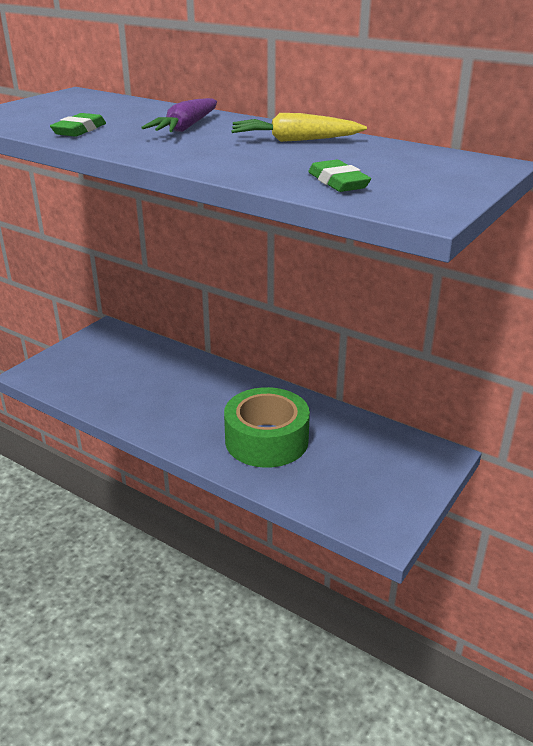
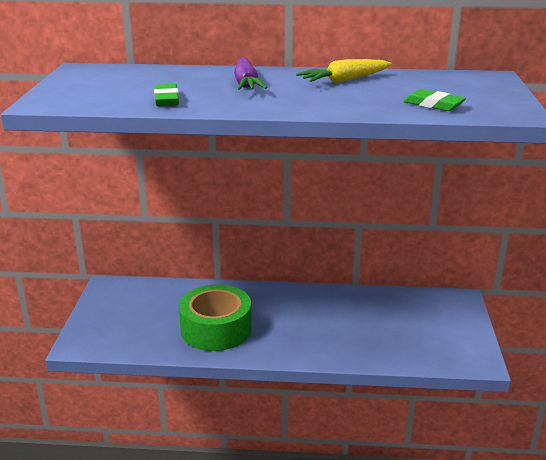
camera: 30 degrees left, 5 degrees down
(266, 440) = (337, 329): green tape -> green tape (216, 329)

